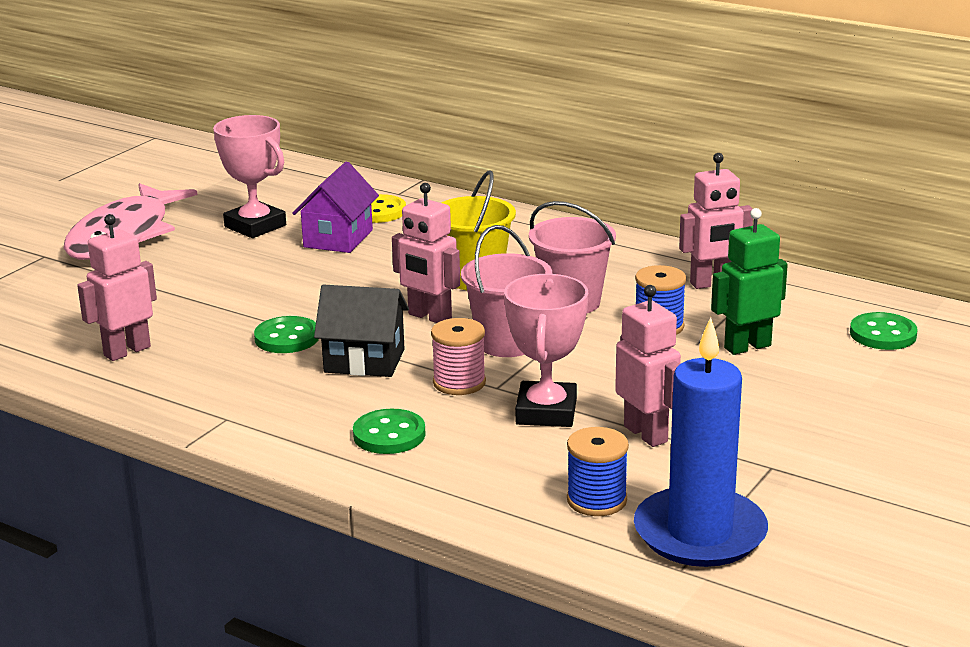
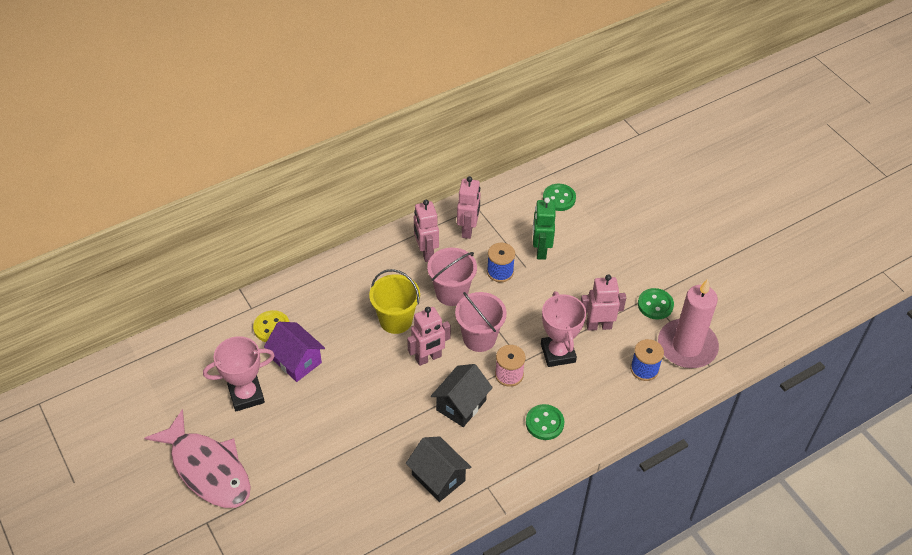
camera: 65 degrees left, 25 degrees up
(126, 351) = (379, 511): pink robot -> pink robot (426, 253)
(216, 377) = (438, 477): none -> black house
(287, 338) = (412, 430): green button -> green button (655, 305)
(546, 412) = (558, 353): pink trophy -> pink trophy turned 45 degrees clockwise
(700, 533) = (687, 346): blue candle -> pink candle

